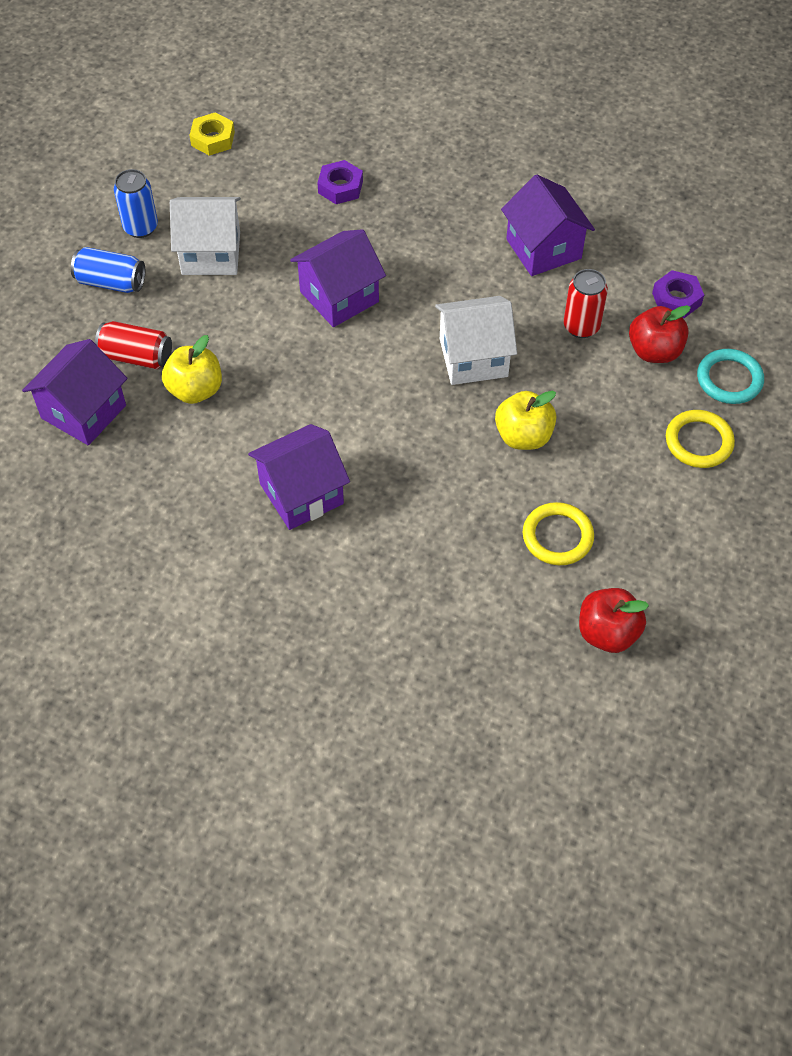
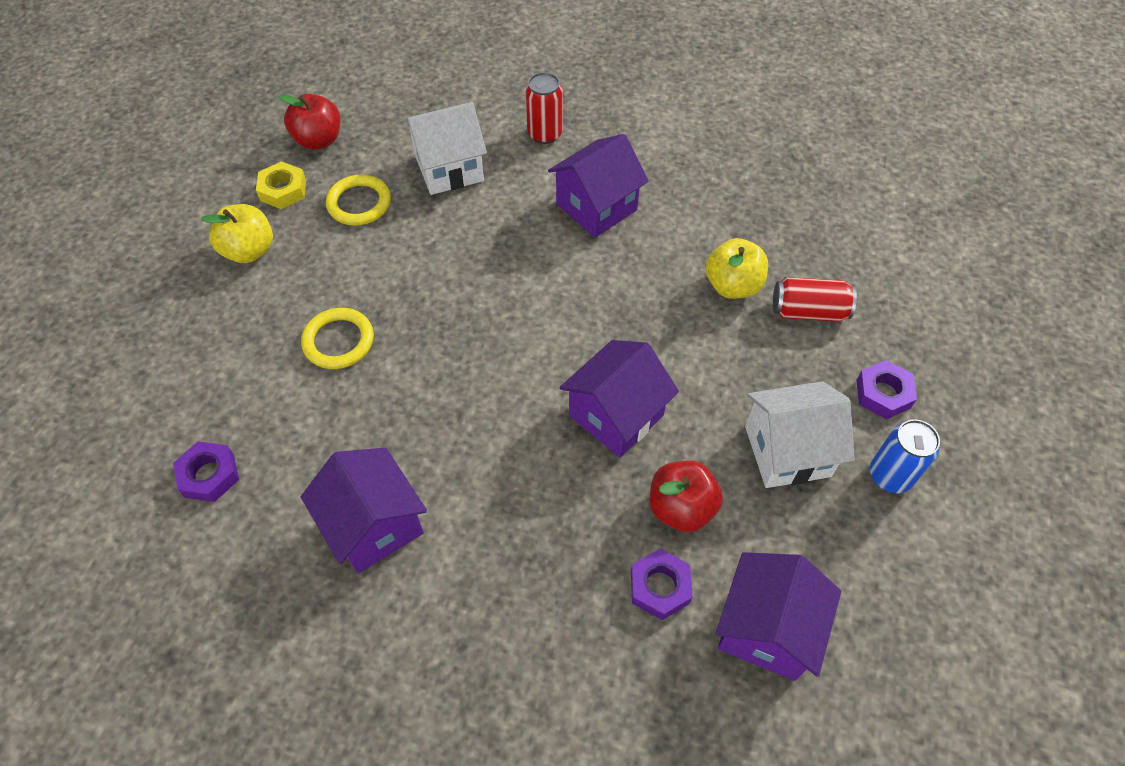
camera: 170 degrees right, 0 degrees up
(84, 412) = (830, 250): purple house -> purple house (766, 629)
(111, 282) = (883, 394): blue can -> purple nut
(213, 139) = (870, 649): yellow nut -> yellow nut (283, 190)
(473, 357) = (451, 362): white house -> white house (449, 168)
(523, 436) = (393, 286): yellow apple -> yellow apple (249, 250)
(581, 326) = (329, 419): red can -> red can (545, 134)
(654, 351) = (246, 400): red apple -> red apple (681, 508)
(698, 442) = (213, 305): yellow ring -> yellow ring (338, 341)
(729, 379) = (166, 378): turquoise ring -> none

